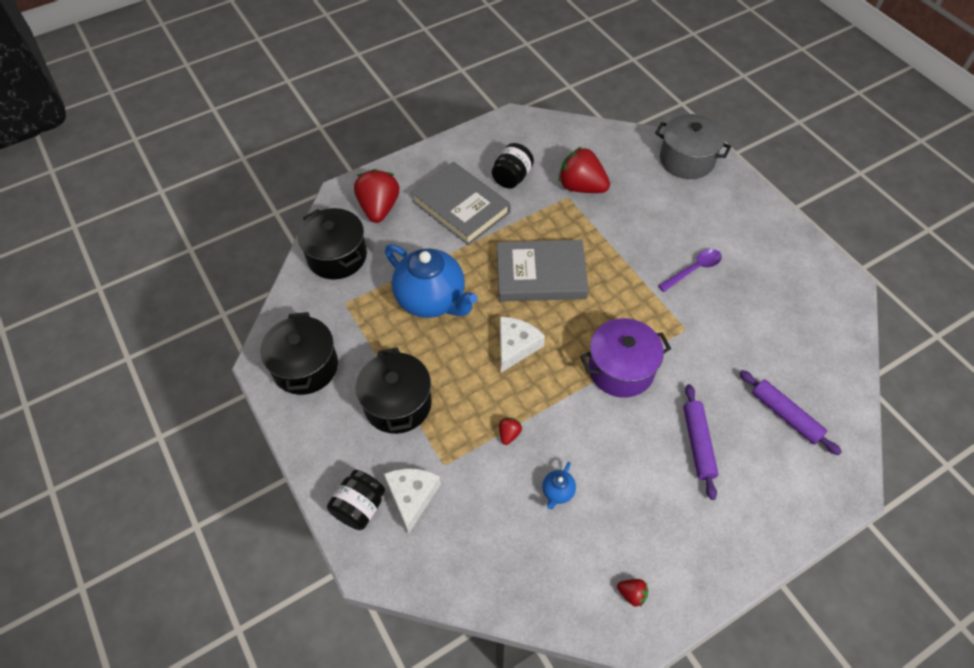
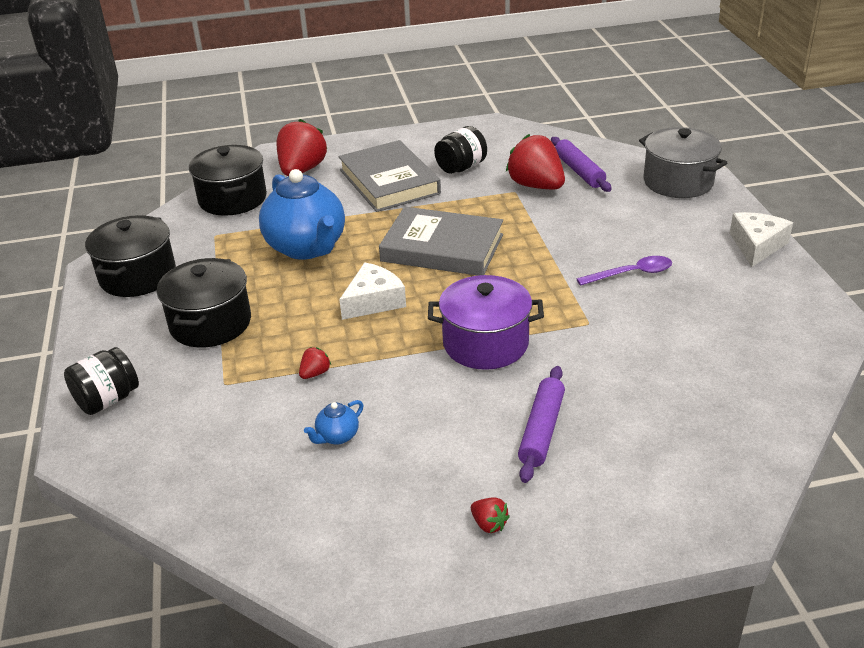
camera: 20 degrees right, 20 degrees down
(412, 497) = (169, 404): white cheese -> white cheese (757, 245)
(632, 594) = (365, 555): red strawberry -> red strawberry (489, 524)
(785, 415) = (677, 428): purple rolling pin -> purple rolling pin (579, 171)

